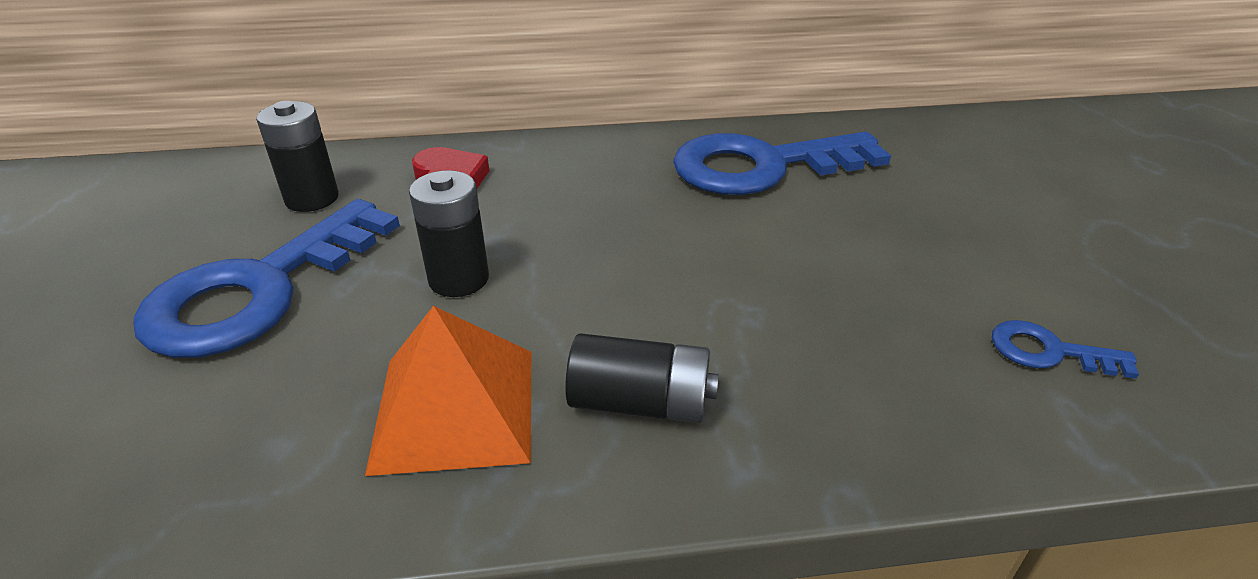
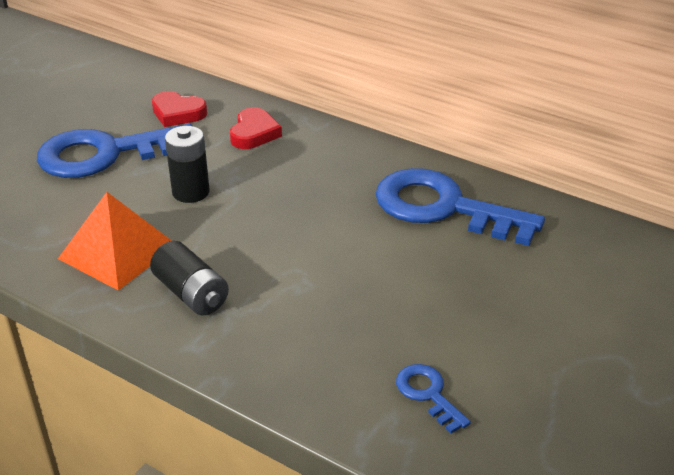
camera: 40 degrees right, 0 degrees up
(312, 198) = (177, 113): black battery -> red heart

